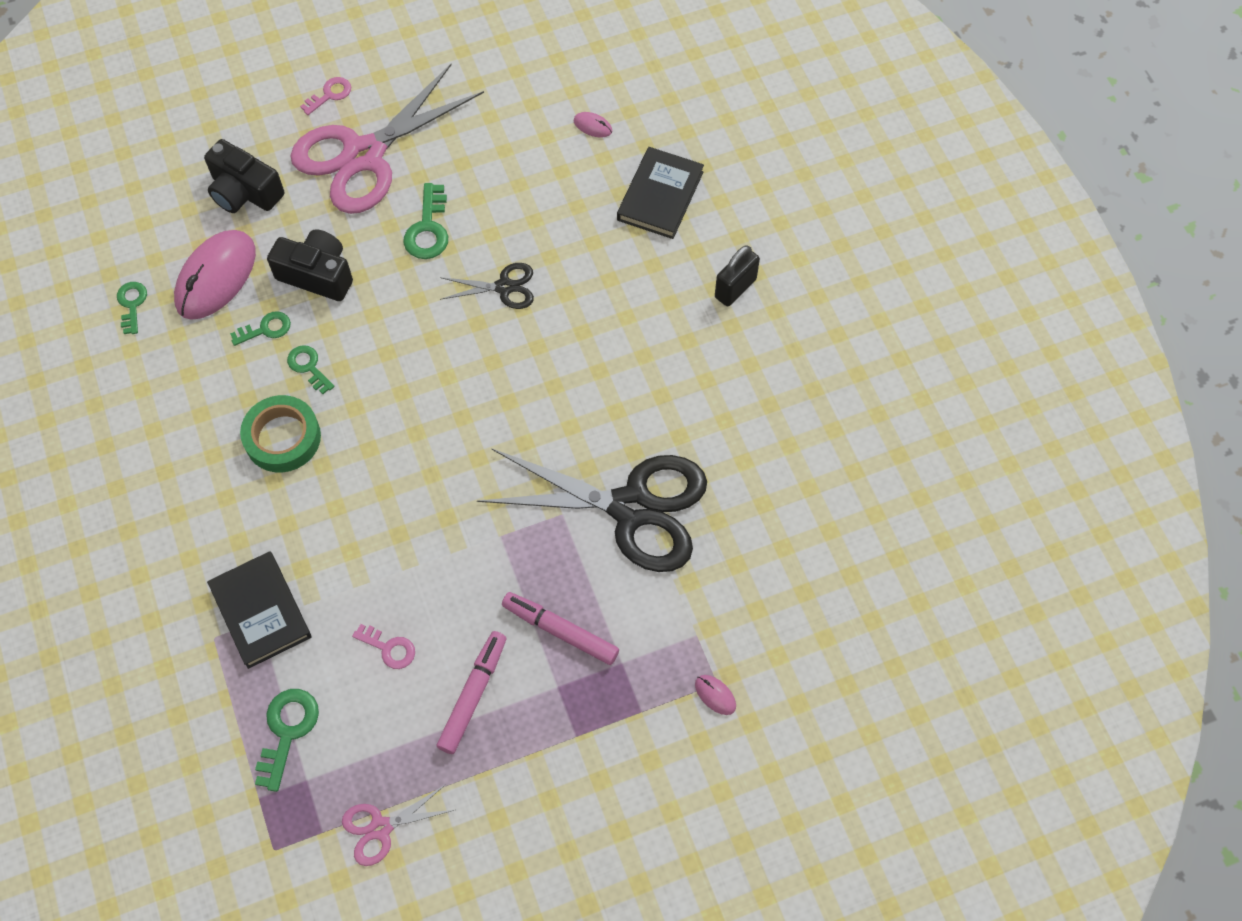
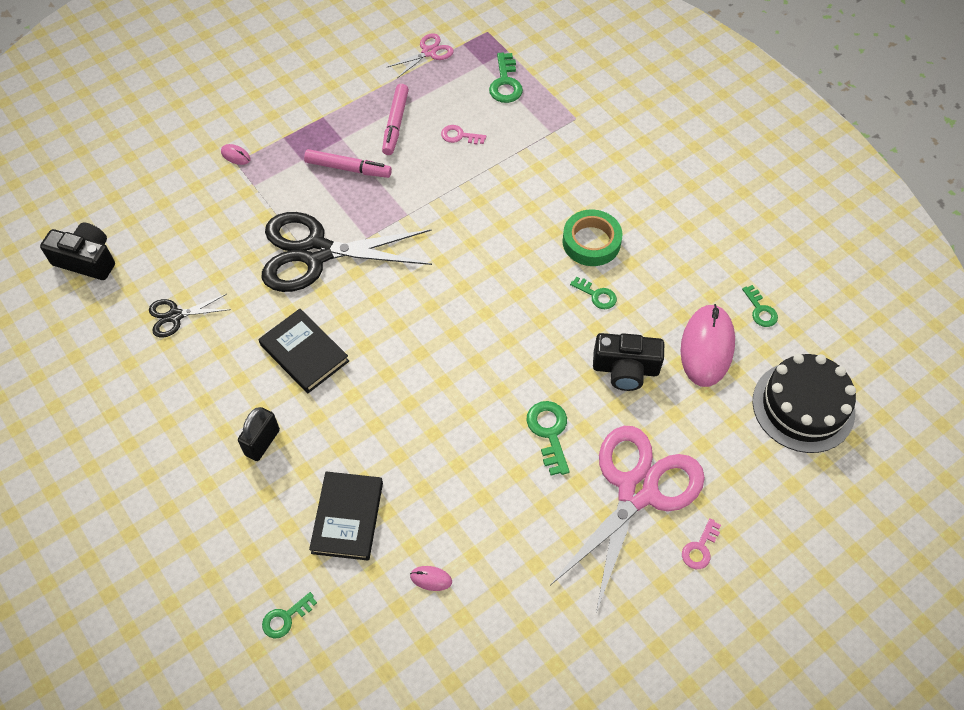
camera: 165 degrees right, 5 degrees down
(152, 193) = (803, 406): none -> black cake
(244, 192) = (725, 428): black camera -> black camera (86, 260)
(261, 611) = (552, 138): black book -> black book (304, 353)
(266, 329) = (644, 316): green key -> green key (285, 618)
(504, 287) = (464, 396): black scissors -> black scissors (175, 316)

